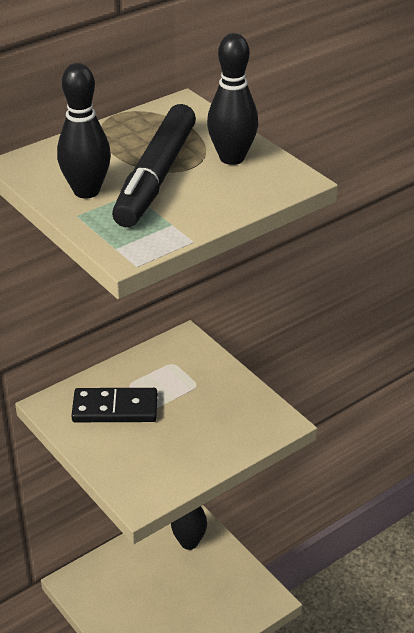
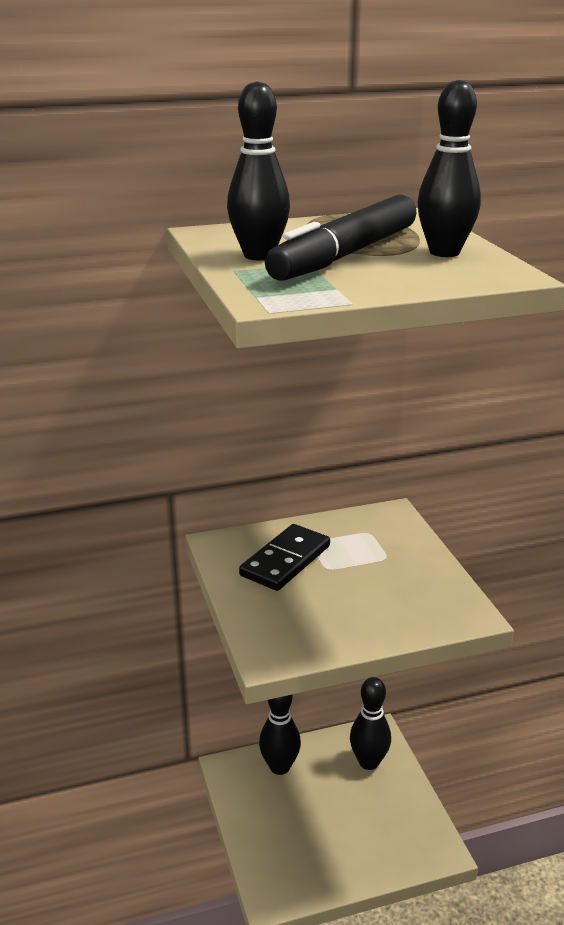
camera: 20 degrees right, 10 degrees down
(115, 409) = (285, 561): black domino -> black domino turned 75 degrees counterclockwise
(115, 568) = (279, 767): none -> black bowling pin

